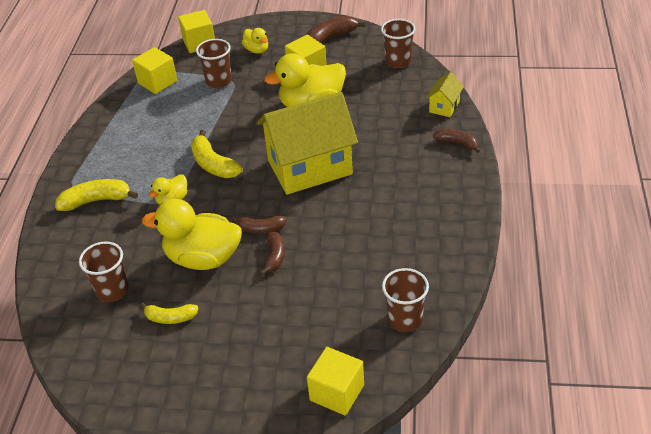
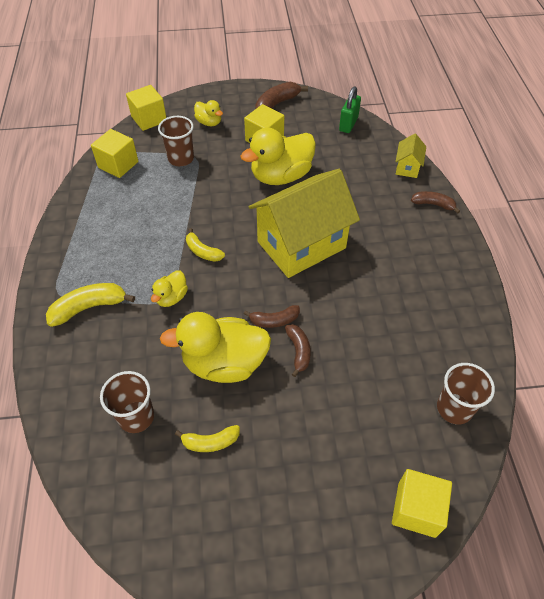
camera: 15 degrees left, 10 degrees up
(213, 164) = (203, 251): yellow banana -> yellow banana, size x0.64
(398, 61) = (348, 124): brown cup -> green padlock

